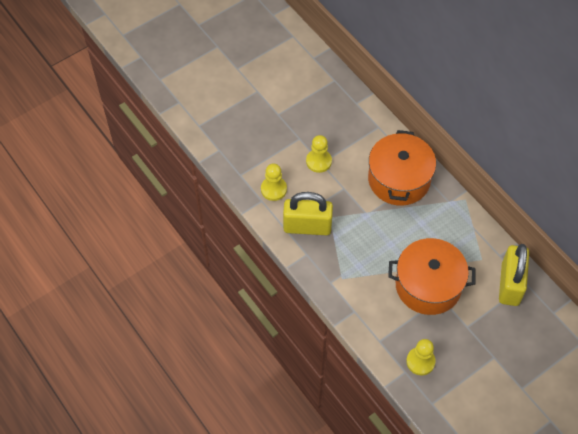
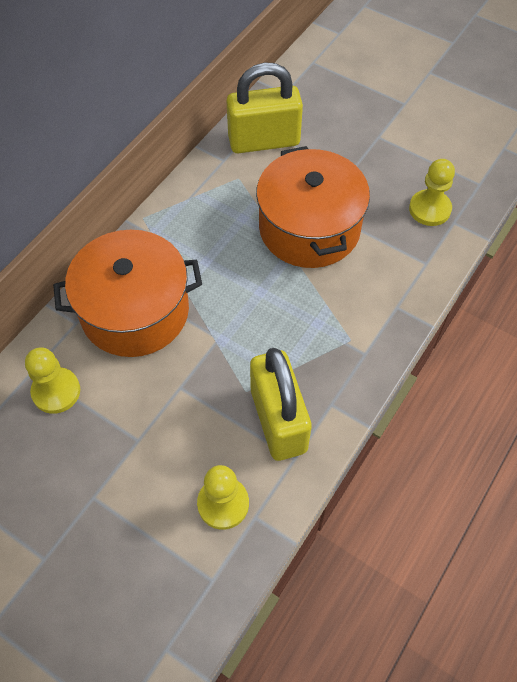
camera: 110 degrees left, 0 degrees up
(318, 161) = (136, 445): yellow pawn -> yellow pawn (56, 391)

